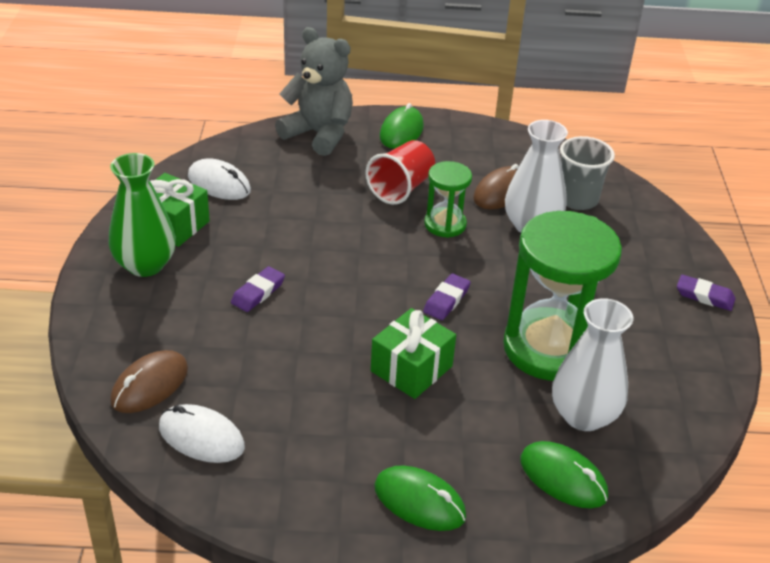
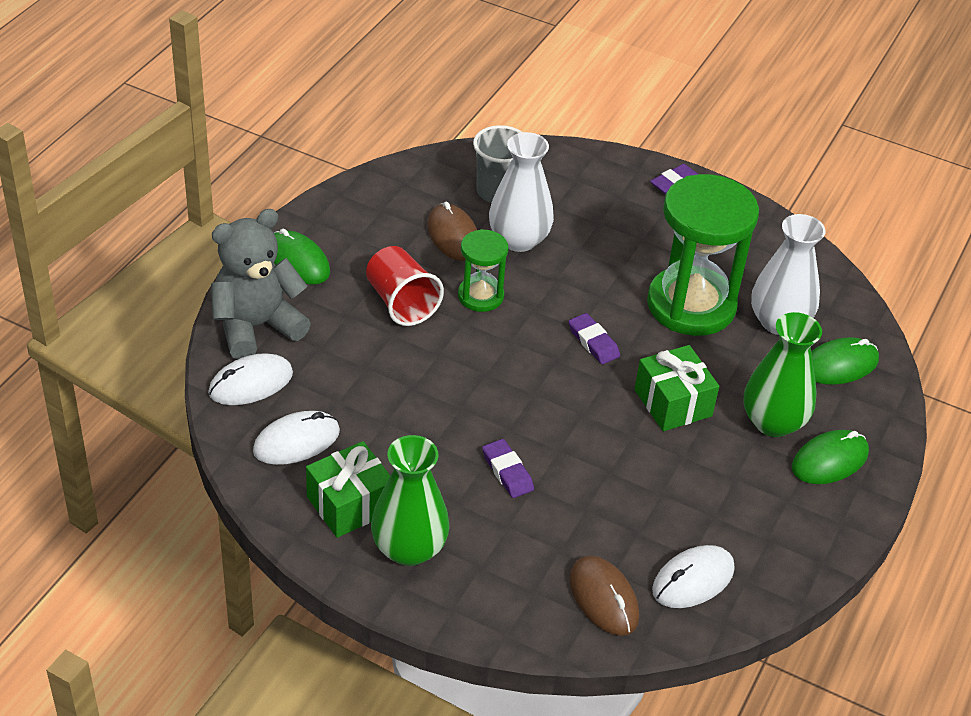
camera: 65 degrees left, 5 degrees up
(261, 148) = (251, 383): none -> white mouse
(440, 445) = (773, 422): none -> green vase

